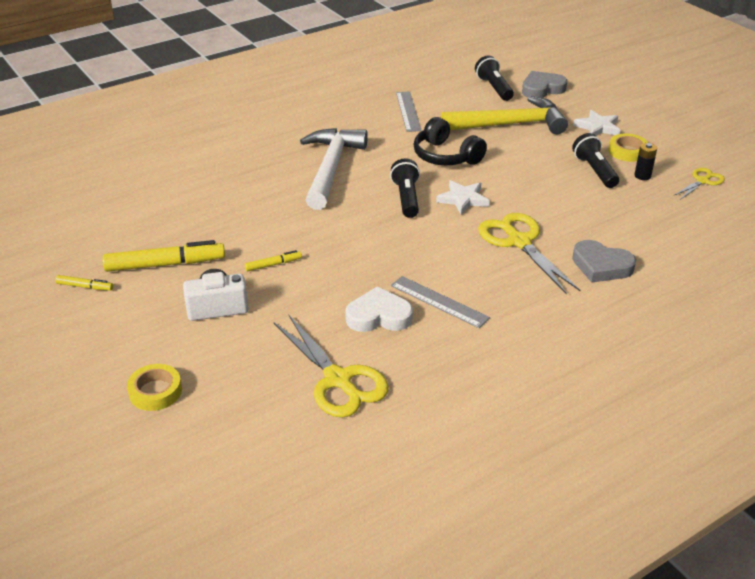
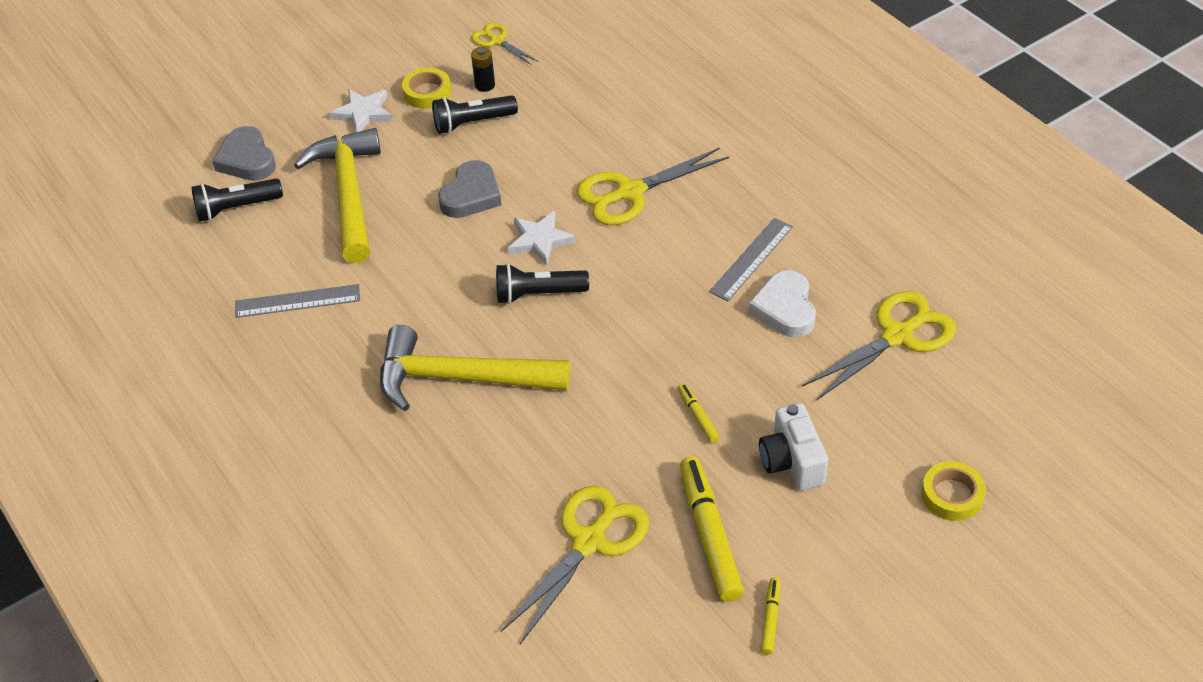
camera: 90 degrees left, 10 degrees up
(179, 215) = (589, 542): none -> yellow scissors
(331, 168) = (460, 378): white hammer -> yellow hammer
(445, 156) = (431, 258): black headphones -> none
(601, 266) = (670, 131): grey heart -> grey heart (471, 195)

